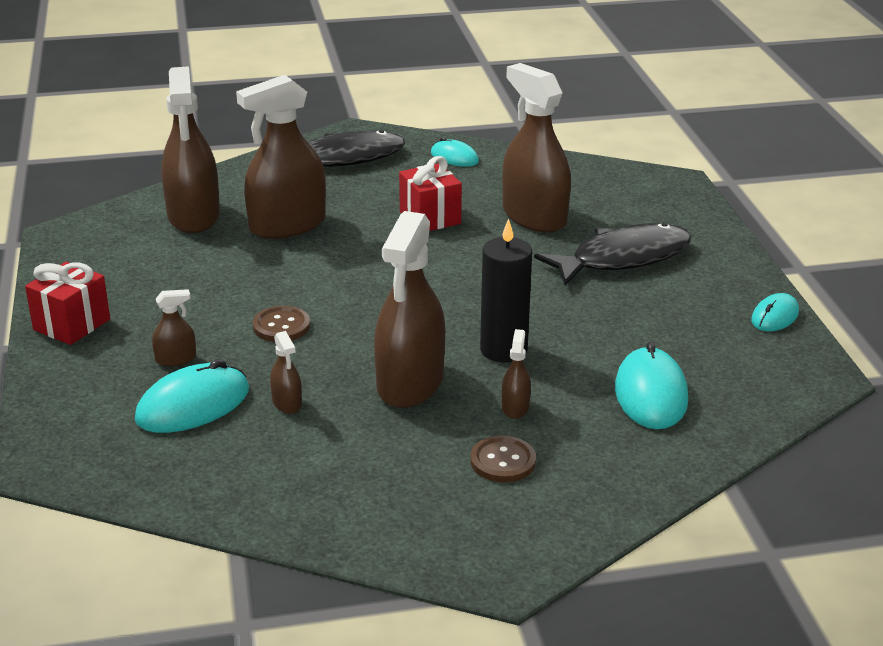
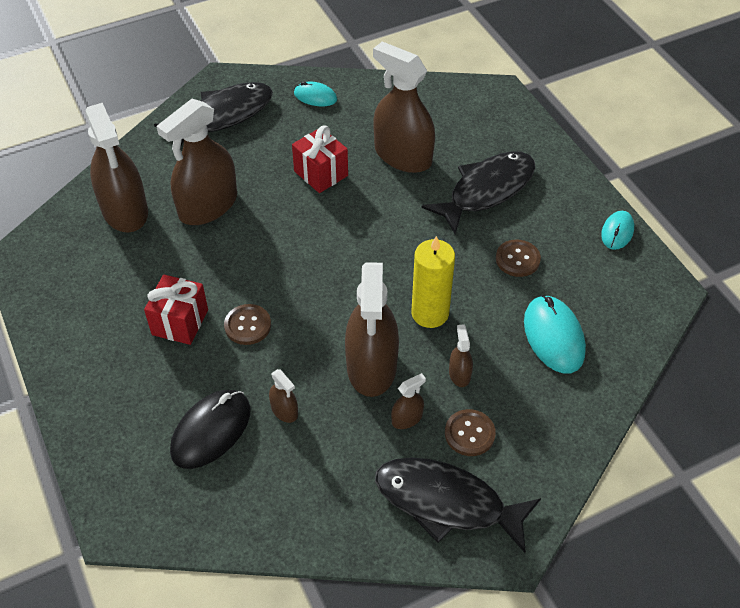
camera: 15 degrees left, 20 degrees up
(72, 324) = (74, 362): red gift -> red gift (180, 322)
(176, 359) = (176, 382): brown spray bottle -> brown spray bottle (407, 418)
(193, 405) = (211, 431): turquoise mouse -> black mouse
(444, 517) = (447, 503): none -> black fish
(503, 350) = (430, 313): black candle -> yellow candle
(635, 321) = (517, 259): none -> brown button

